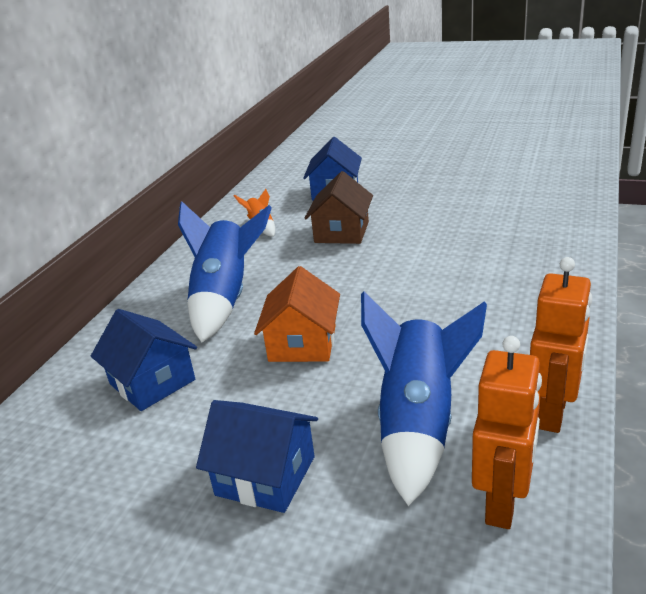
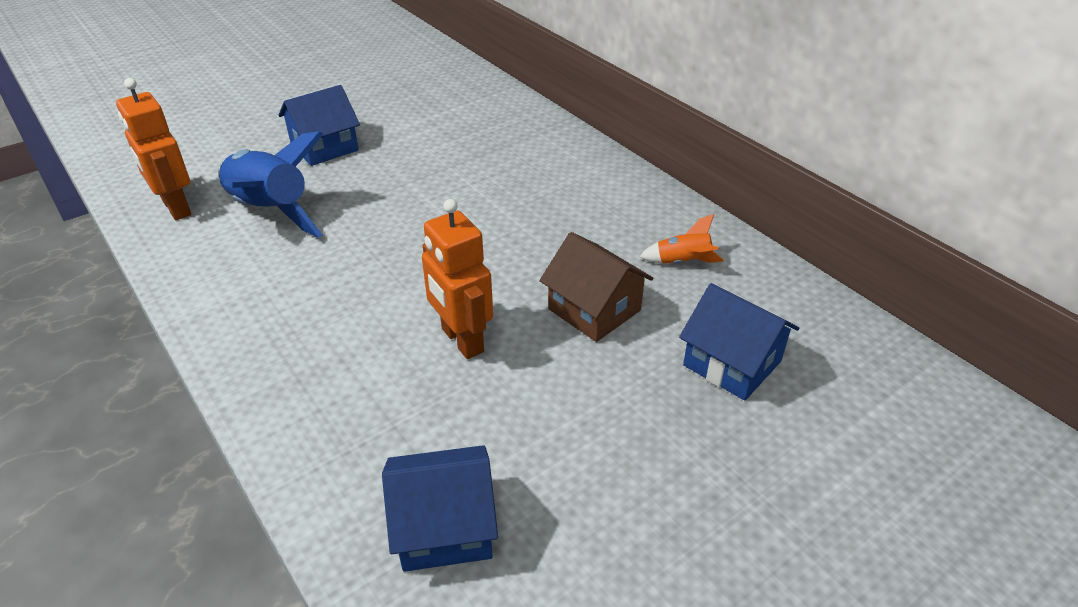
camera: 120 degrees right, 10 degrees up
(152, 382) = (473, 136): blue house -> blue house (444, 526)
(225, 298) = (547, 193): blue rocket -> none
(302, 343) = (425, 204): orange house -> none
(553, 413) = (183, 267): orange robot -> orange robot (462, 340)

